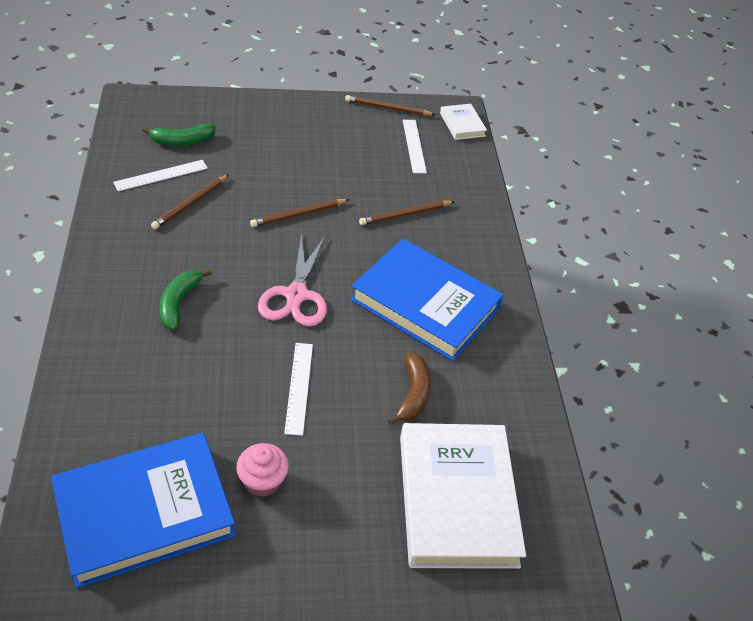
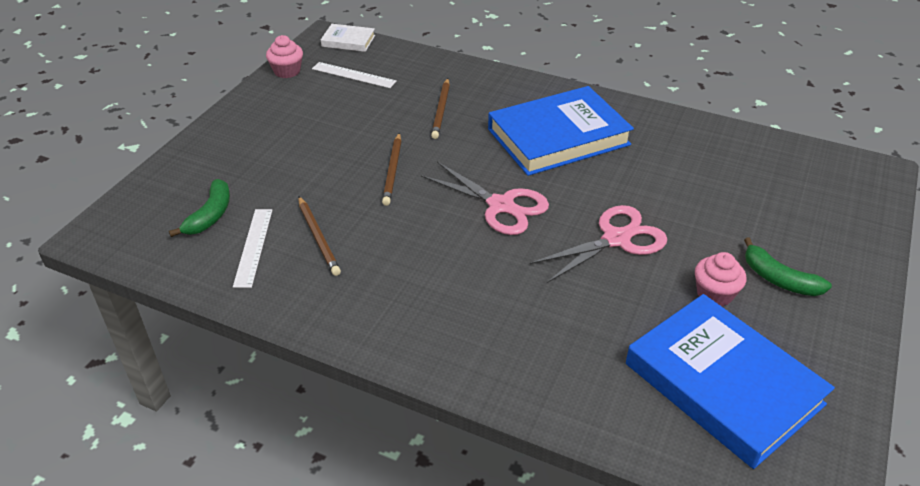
camera: 55 degrees left, 5 degrees down
(145, 513) = (723, 384): blue book -> blue book turned 45 degrees counterclockwise
(179, 303) = (462, 286): green banana -> green banana (779, 279)
(299, 387) = (616, 239): white ruler -> pink scissors
(387, 108) = (287, 71): brown pencil -> pink cupcake
(413, 394) = (656, 177): brown banana -> none
(457, 499) = (772, 192): white book -> none

